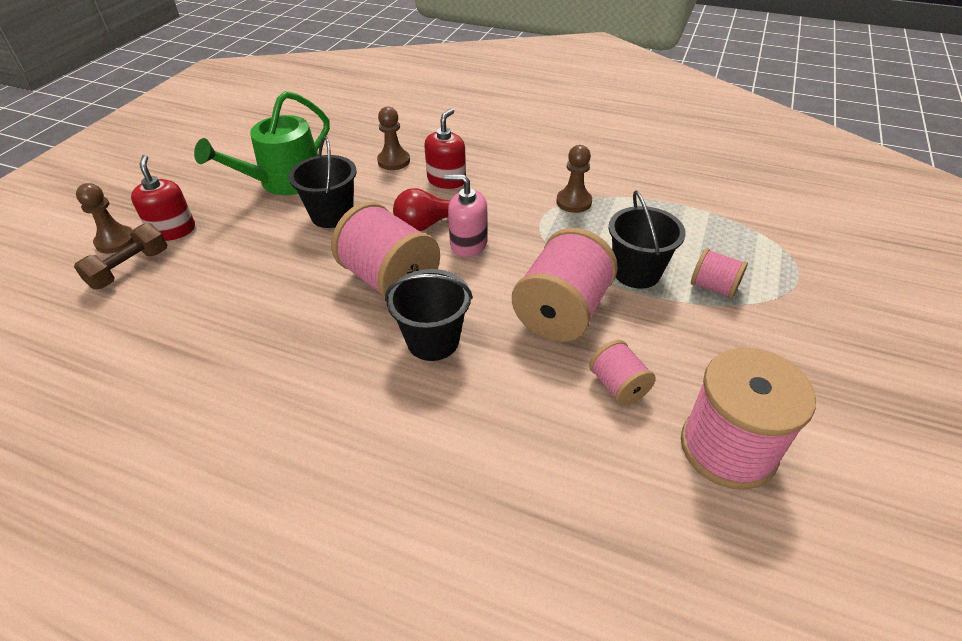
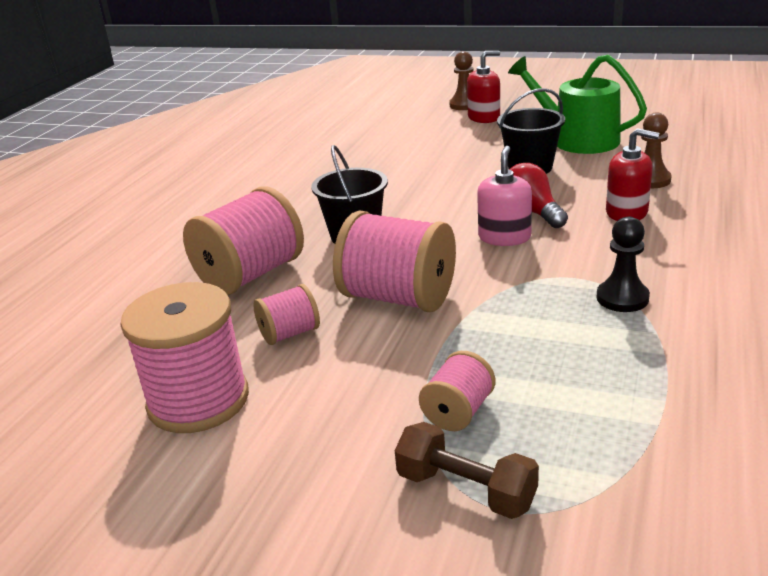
camera: 90 degrees right, 15 degrees down
(130, 269) = (432, 116): brown dumbbell -> brown dumbbell (466, 490)
(390, 280) = (436, 207): pink spool -> pink spool (250, 275)
(574, 202) = (622, 298): brown pawn -> black pawn
(636, 272) = (478, 348): black bucket -> none

